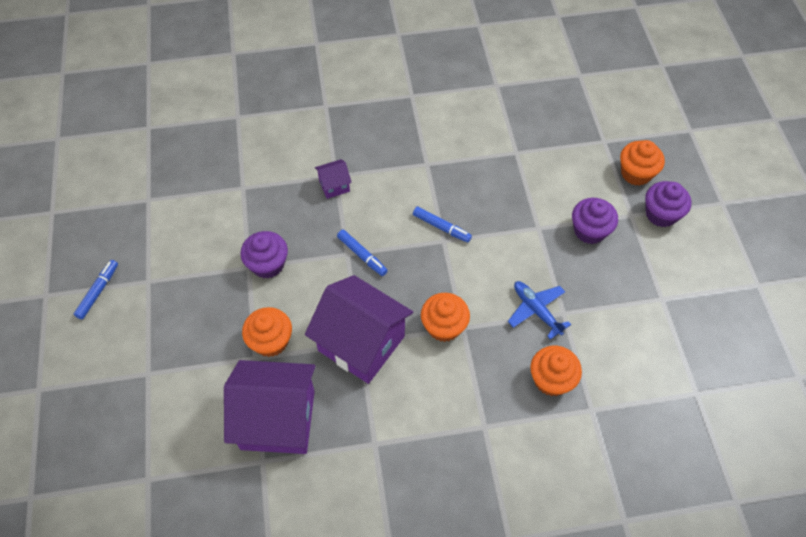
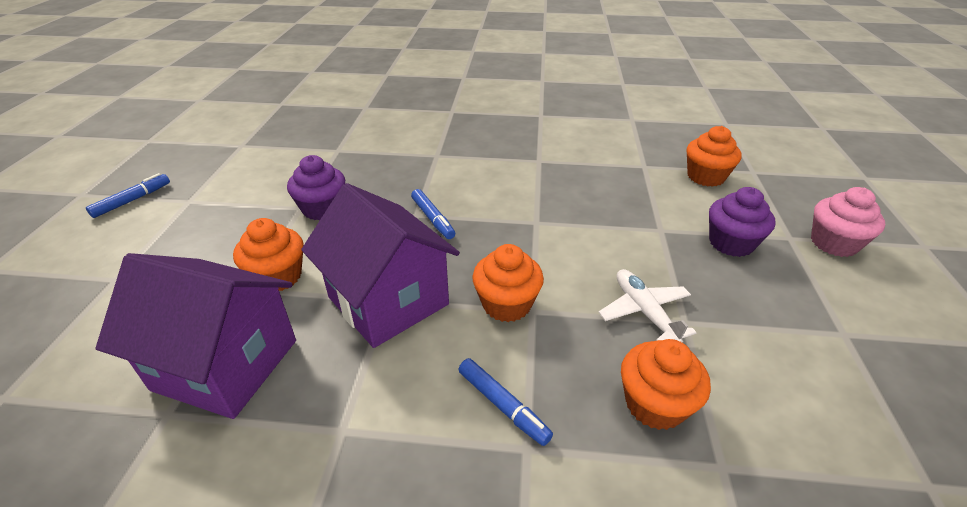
camera: 15 degrees right, 20 degrees down
(334, 186) = (431, 162): purple house -> none
(441, 227) = (537, 210): blue marker -> blue marker (502, 405)
(536, 310) = (644, 311): blue plane -> white plane
(636, 173) = (795, 202): orange cupcake -> orange cupcake (705, 177)
(661, 214) = (834, 243): purple cupcake -> pink cupcake

